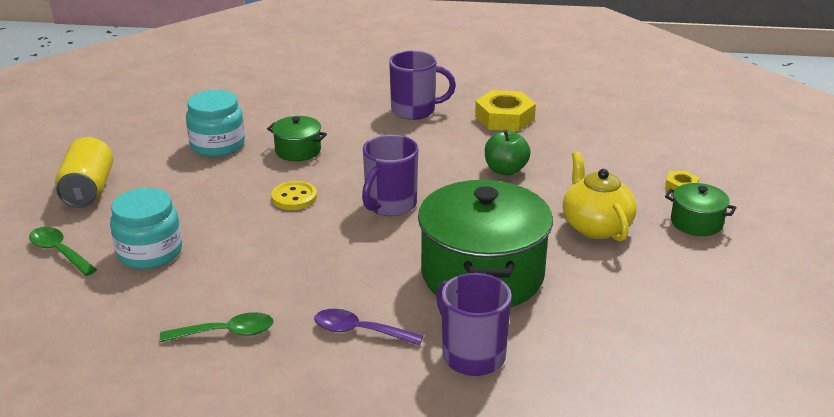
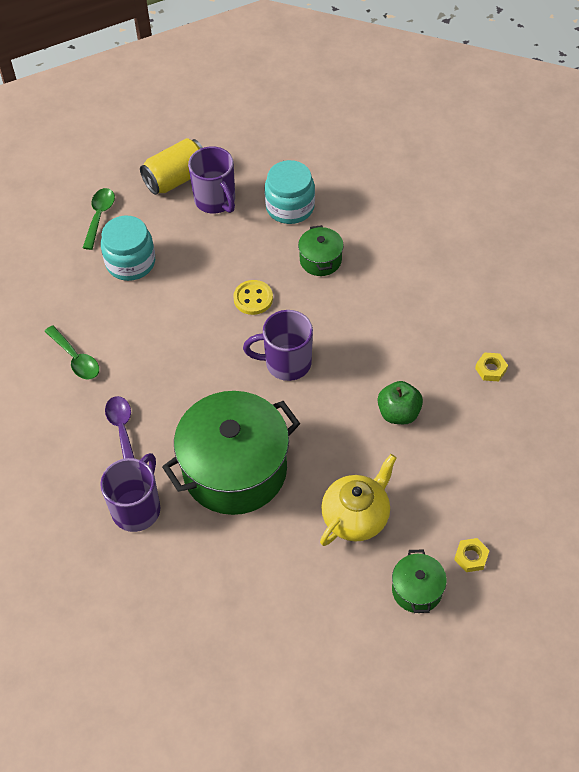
camera: 60 degrees right, 25 degrees up
(415, 111) = (449, 298): purple mug -> purple mug (215, 200)
(504, 118) = (490, 369): yellow nut -> yellow nut, size x0.51

